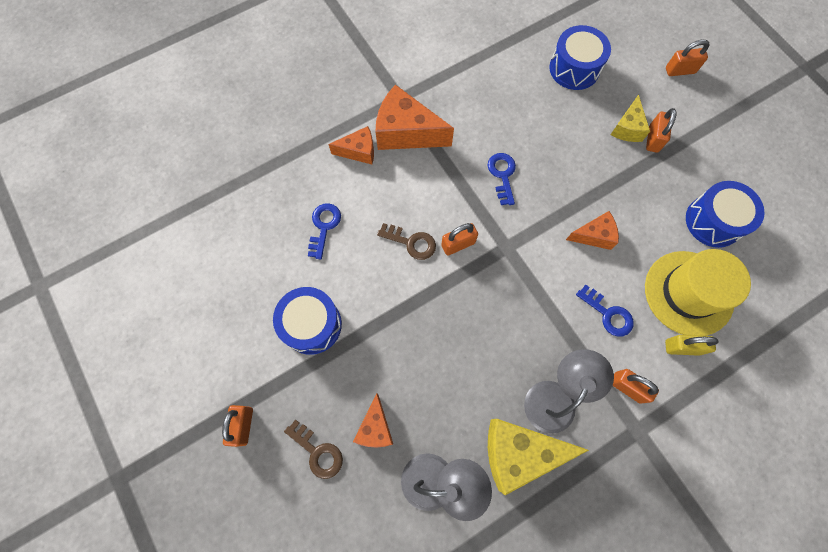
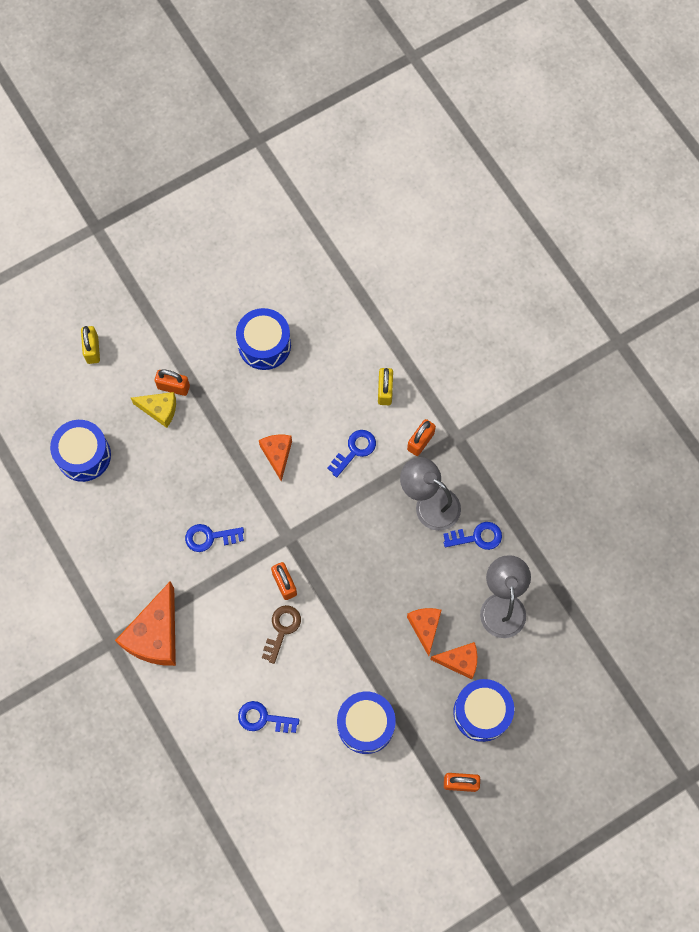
camera: 90 degrees left, 0 degrees up
(317, 452) = (481, 712): brown key -> blue drum
(359, 151) = (176, 685): orange cheese -> orange cheese (425, 627)
(519, 452) = (477, 537): yellow cheese -> blue key
(680, 70) = (92, 349): orange padlock -> yellow padlock
(688, 293) = (335, 378): yellow hat -> none

